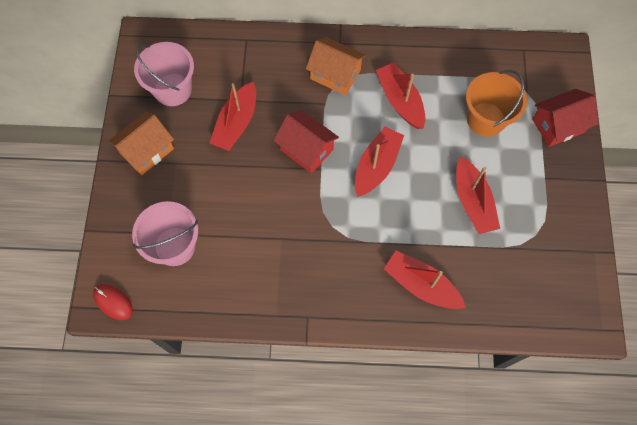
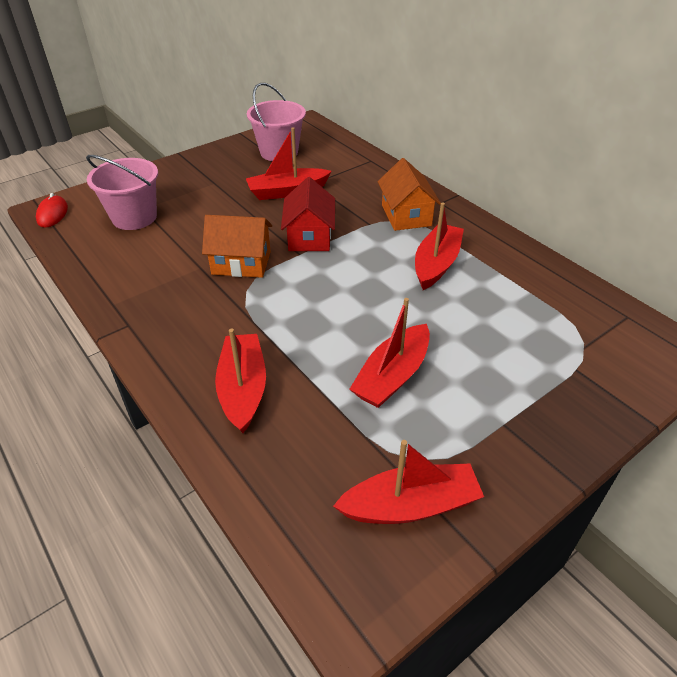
camera: 50 degrees right, 25 degrees down
(147, 151) = (210, 166): orange house -> orange house (241, 263)
(376, 166) = (346, 285): red boat -> red boat (410, 505)
(485, 119) = (503, 332): orange bucket -> none
(558, 125) = (586, 397): red house -> none

